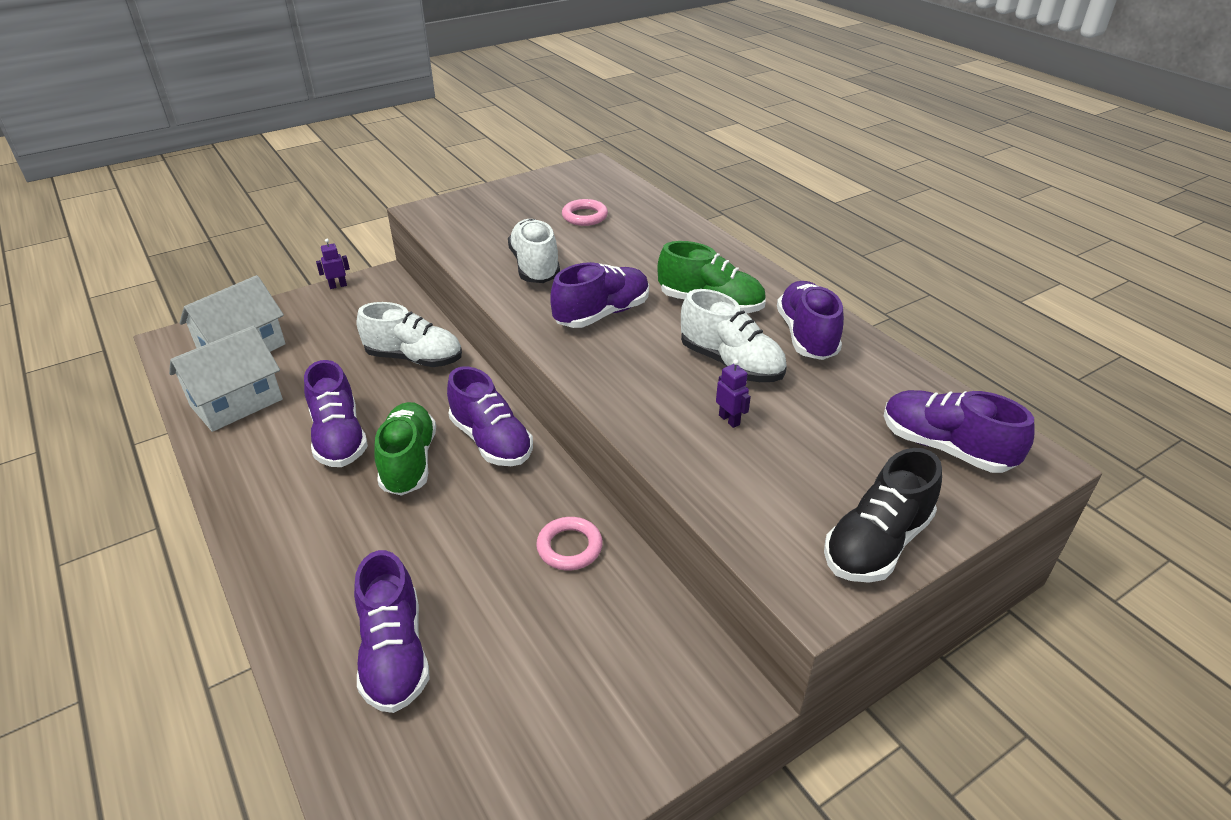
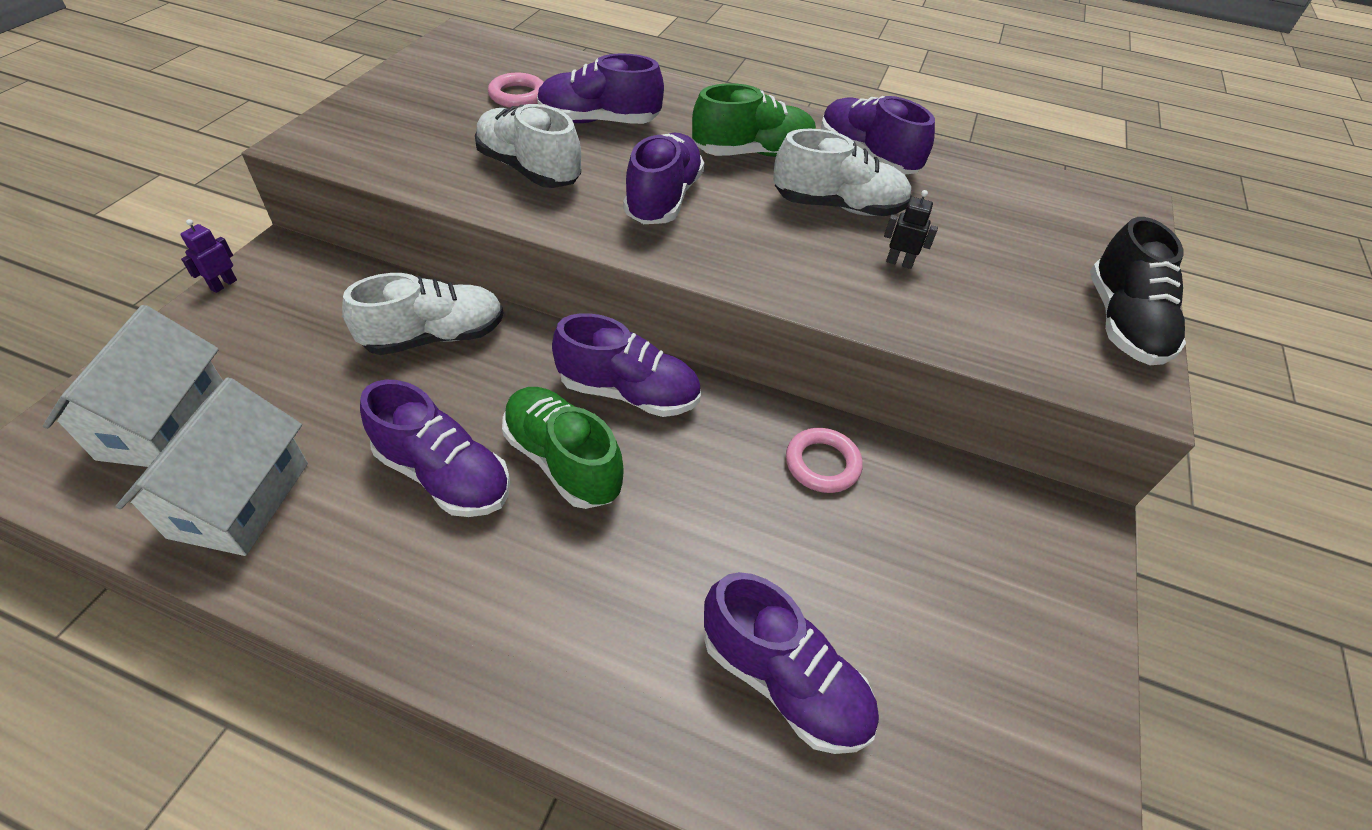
camera: 40 degrees left, 10 degrees up
(729, 420) = (899, 262): purple robot -> black robot
(945, 448) = (1069, 218): purple shoe -> purple shoe (599, 121)

